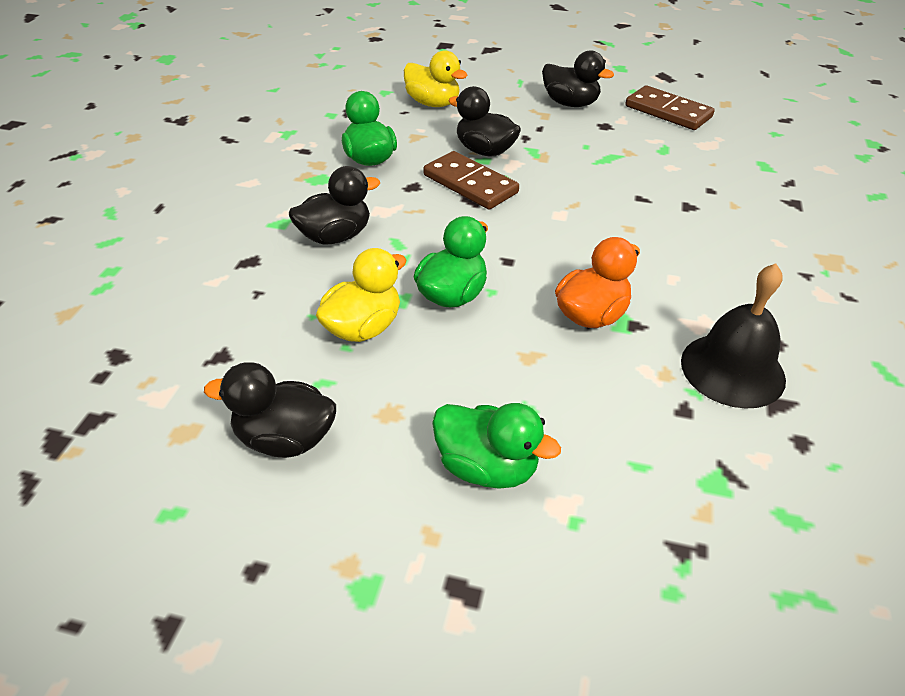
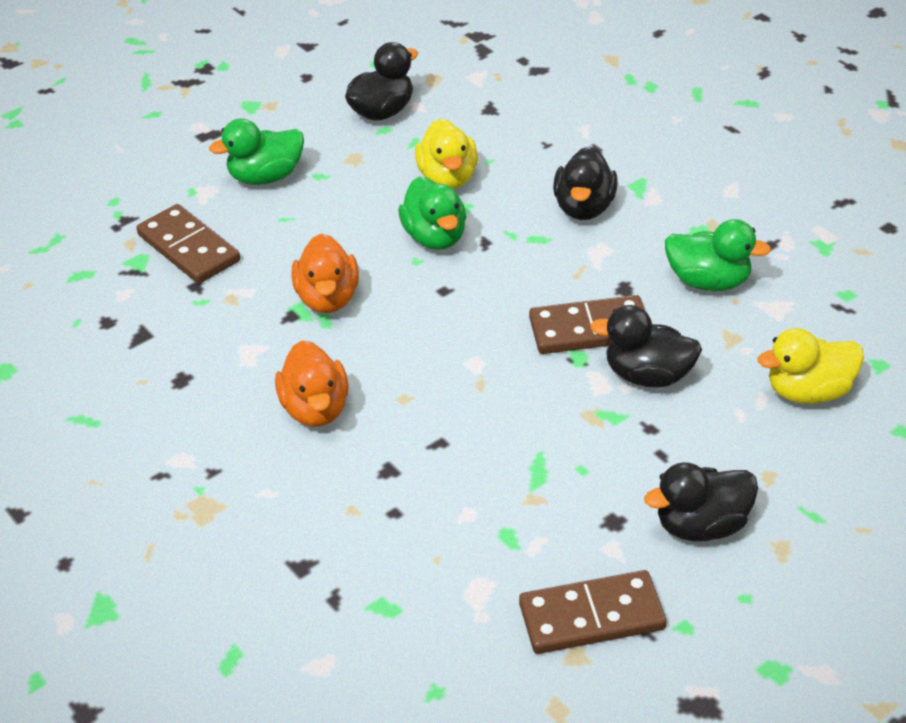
camera: 130 degrees right, 0 degrees up
(485, 151) = (648, 375): black duck -> black duck turned 150 degrees counterclockwise
(651, 453) = (188, 248): none -> brown domino
(694, 259) = (315, 409): none -> orange duck
(732, 369) = (191, 335): black bell -> none

